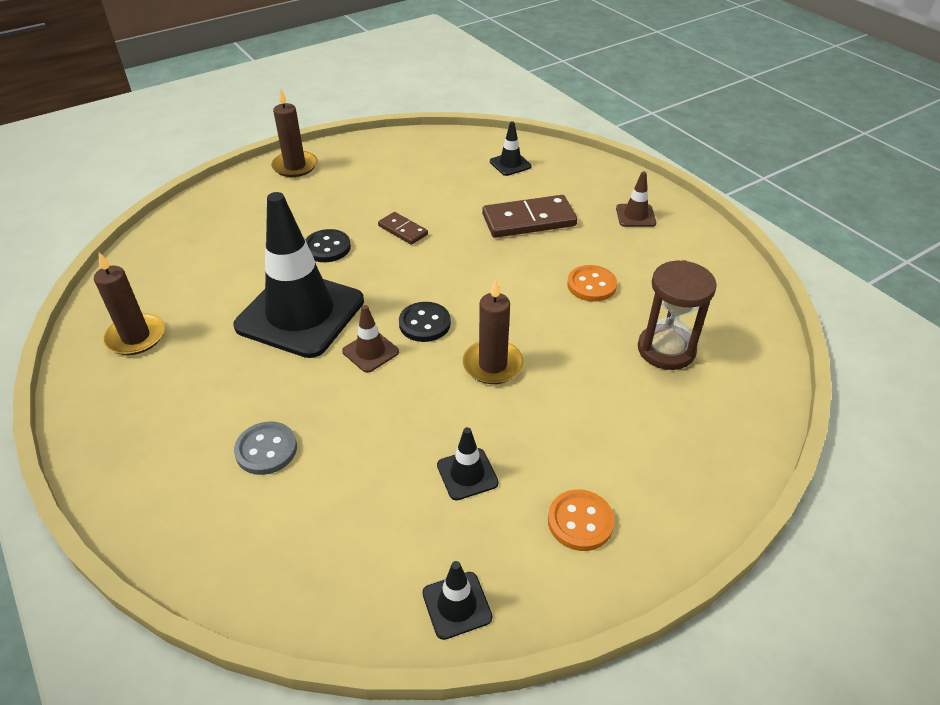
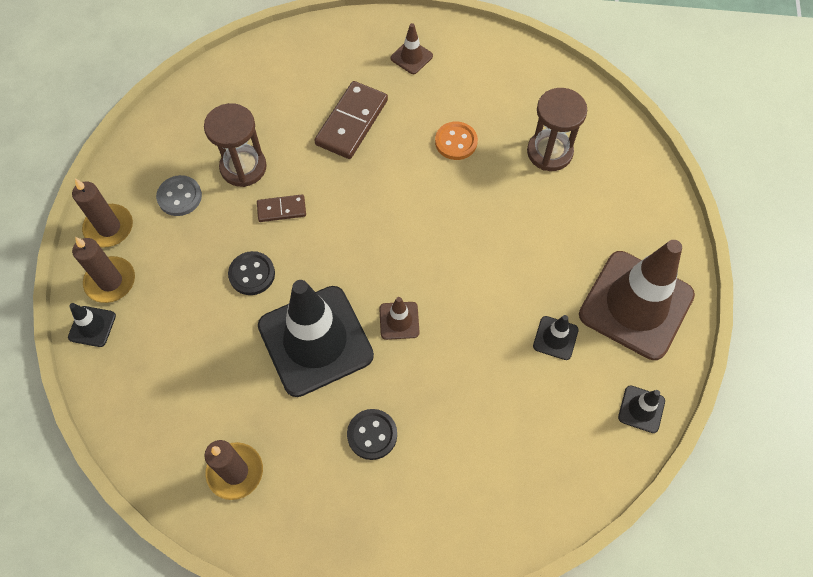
camera: 50 degrees left, 20 degrees up
(266, 450) = (437, 443): grey button -> grey button (179, 197)
(417, 193) = (243, 167): none -> brown hourglass
(424, 323) = (401, 268): black button -> black button (372, 435)
(492, 365) = (477, 256): brown candle -> brown candle (110, 281)
(510, 164) = (271, 80): black traffic cone -> black traffic cone (92, 326)
(580, 521) = (636, 305): orange button -> brown traffic cone

